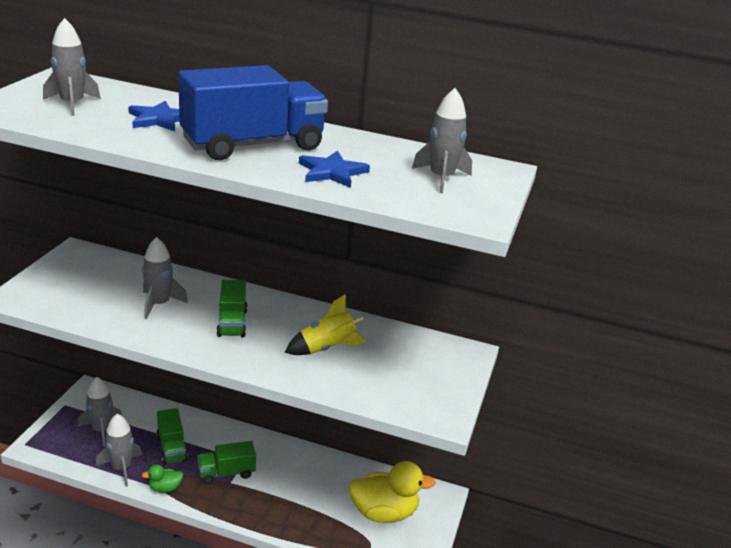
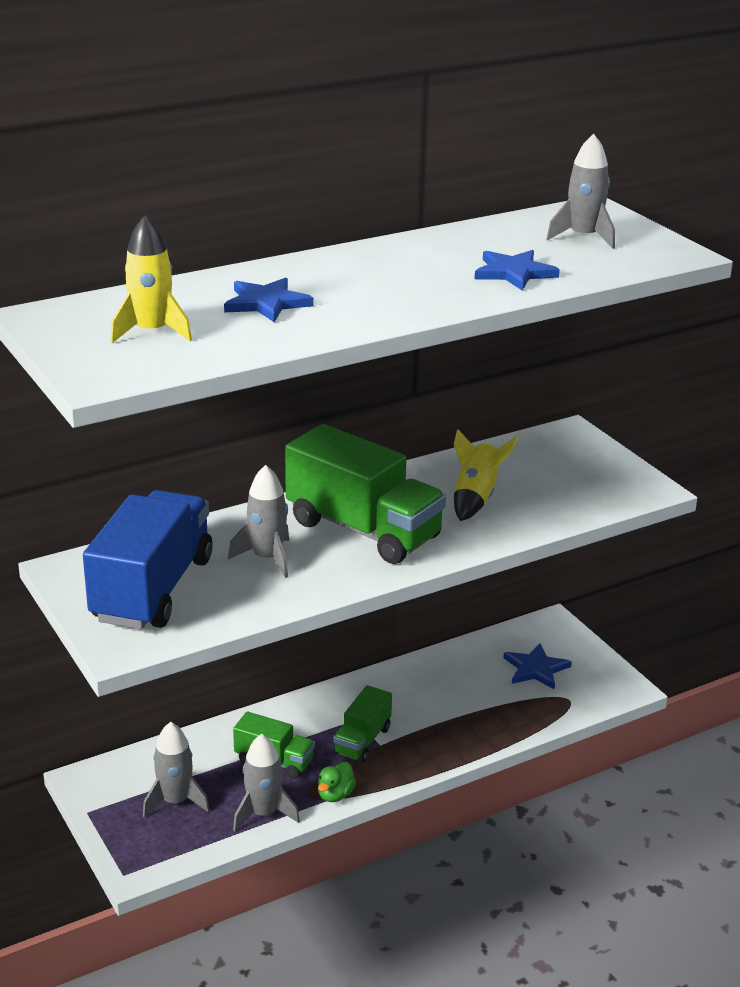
camera: 45 degrees left, 0 degrees up
(72, 104) = (152, 332): grey rocket -> yellow rocket
(232, 323) = (363, 530): green truck -> green truck, size x1.92
(253, 145) = (401, 283): blue truck -> blue truck (152, 589)
(384, 513) = (535, 669): yellow duck -> blue star

